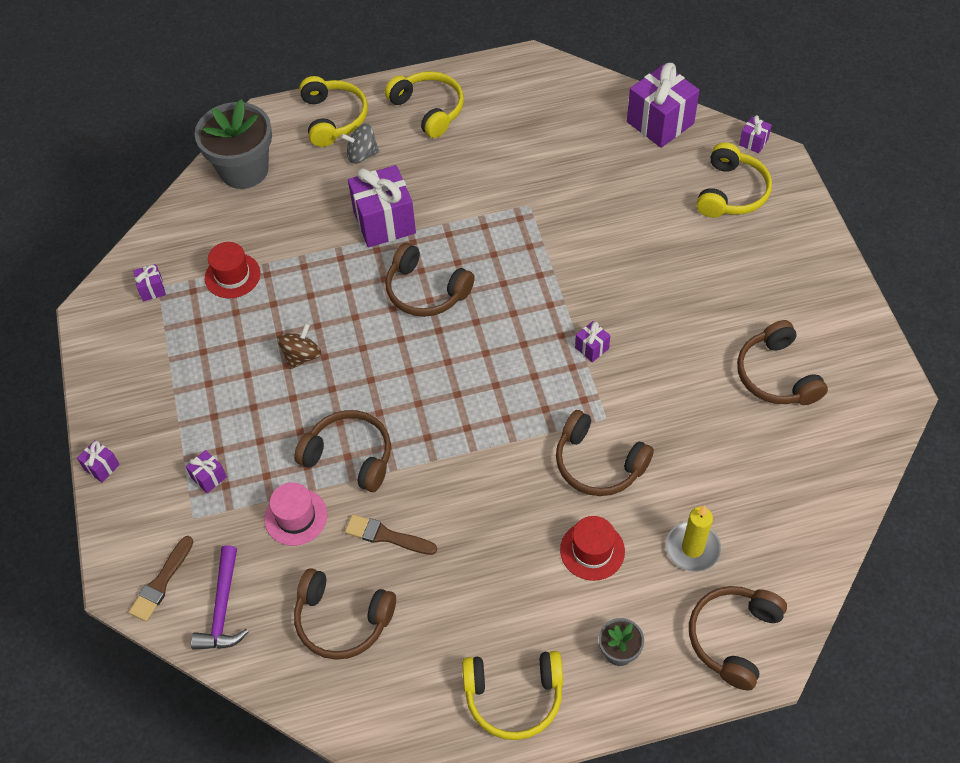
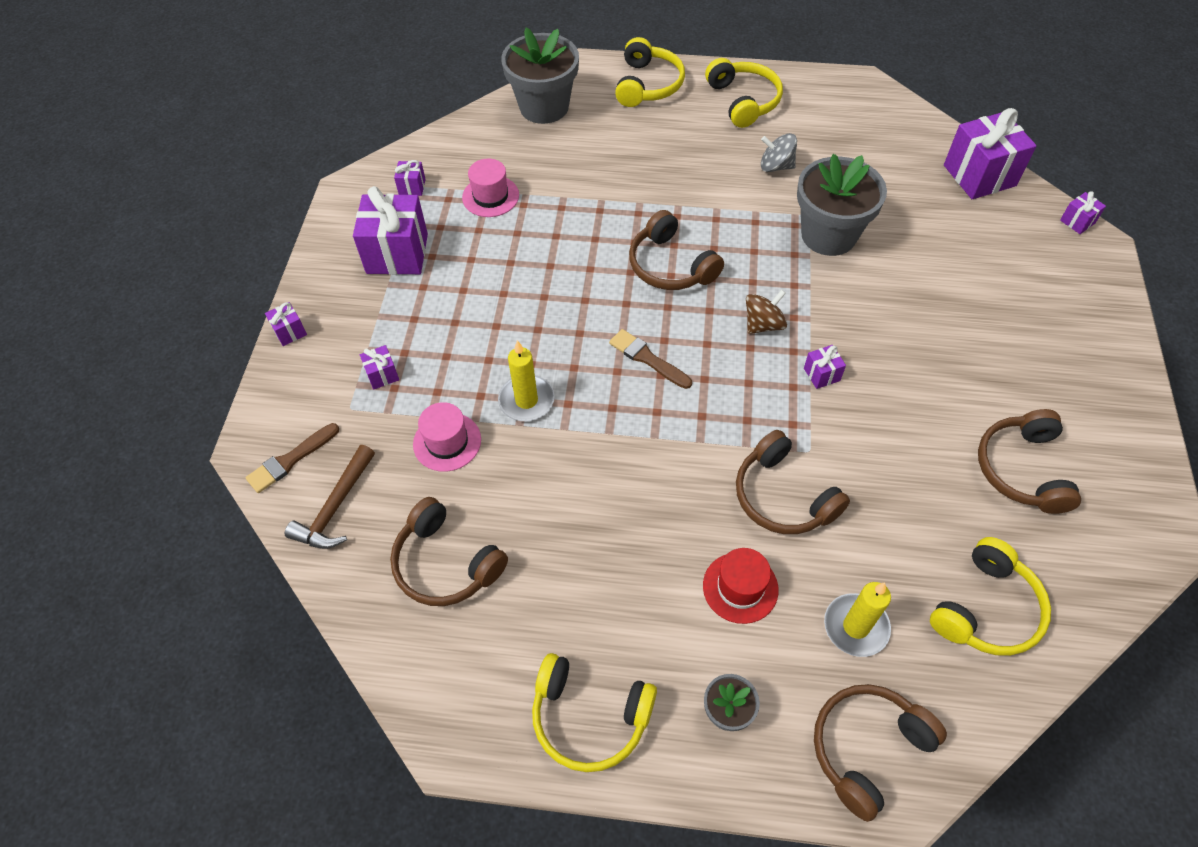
camera: 20 degrees right, 0 degrees up
(222, 609) = (335, 508): purple hammer -> brown hammer
(232, 275) = (490, 196): red hat -> pink hat
(301, 356) = (522, 289): brown spinning top -> brown spinning top (763, 324)
(350, 456) = (526, 400): brown headphones -> yellow candle
(362, 155) = (661, 124): grey spinning top -> grey spinning top (776, 166)
(384, 222) = (656, 190): purple gift -> purple gift (397, 253)
(386, 536) = (528, 493): brown brush -> brown brush (647, 358)
(552, 219) = (828, 235): none -> grey flower pot
(731, 192) = (1035, 264): yellow headphones -> yellow headphones (986, 609)

